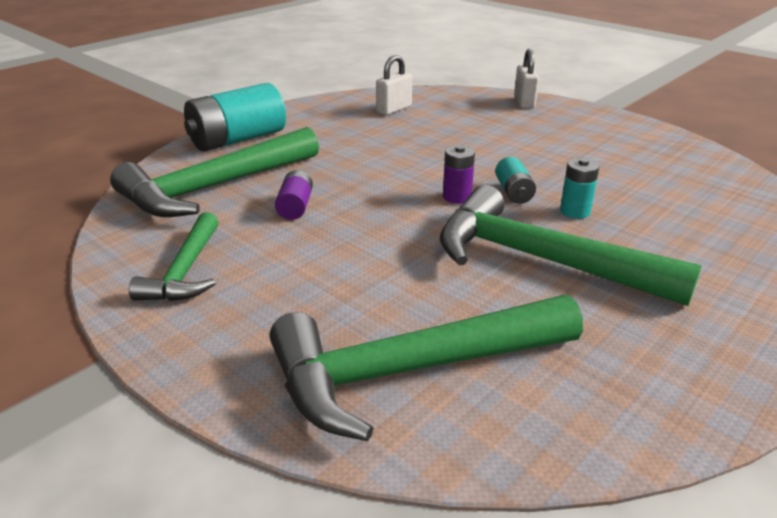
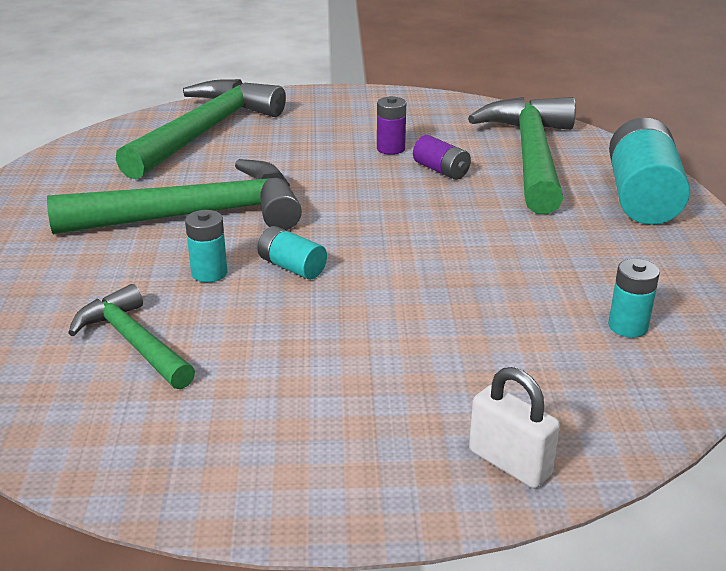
camera: 135 degrees right, 0 degrees up
(185, 271) = (411, 115): green hammer -> green hammer (133, 342)
(394, 109) = (628, 326): white padlock -> turquoise battery
(457, 197) = (335, 237): purple battery -> purple battery (390, 148)

